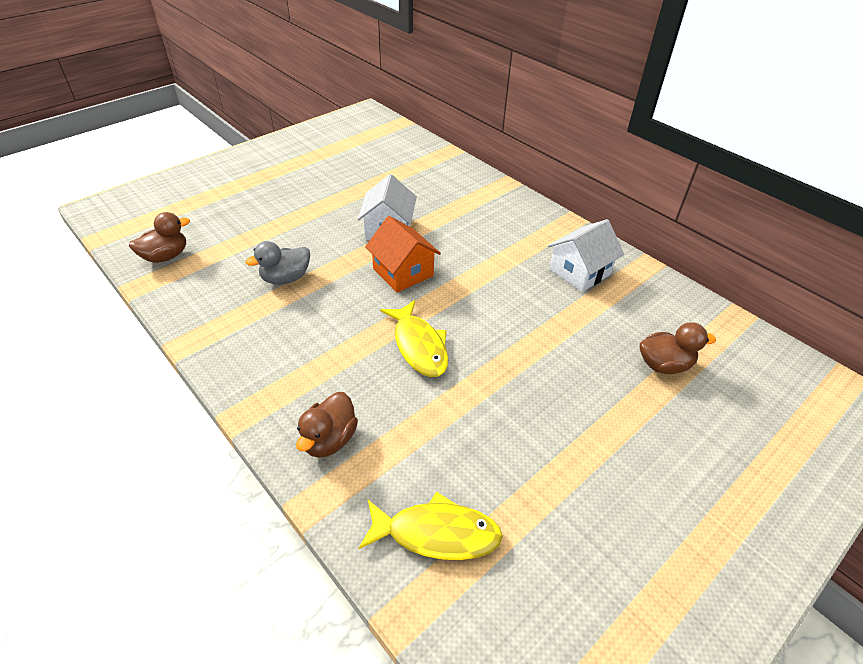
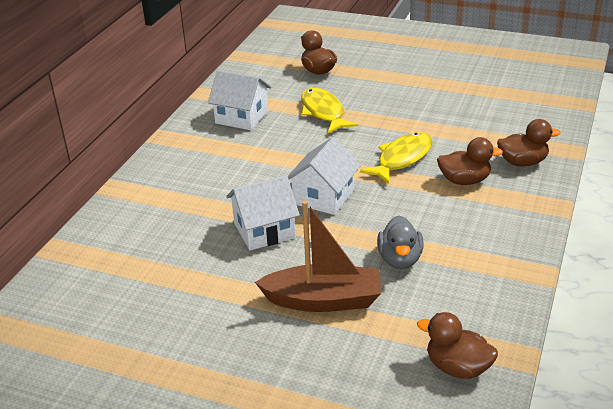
camera: 115 degrees left, 10 degrees down
(286, 278) = (400, 259): grey duck -> grey duck turned 60 degrees clockwise
(287, 229) = (323, 300): none -> brown boat
(343, 371) = (464, 180): none -> brown duck
(403, 272) = (323, 197): orange house -> white house
(436, 533) = (528, 108): yellow fish -> yellow fish (323, 112)

